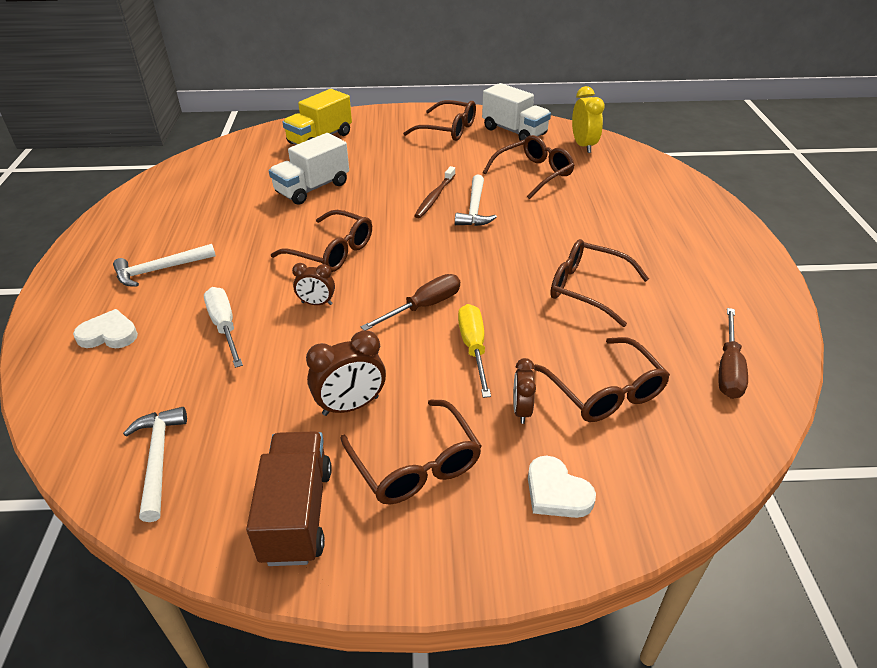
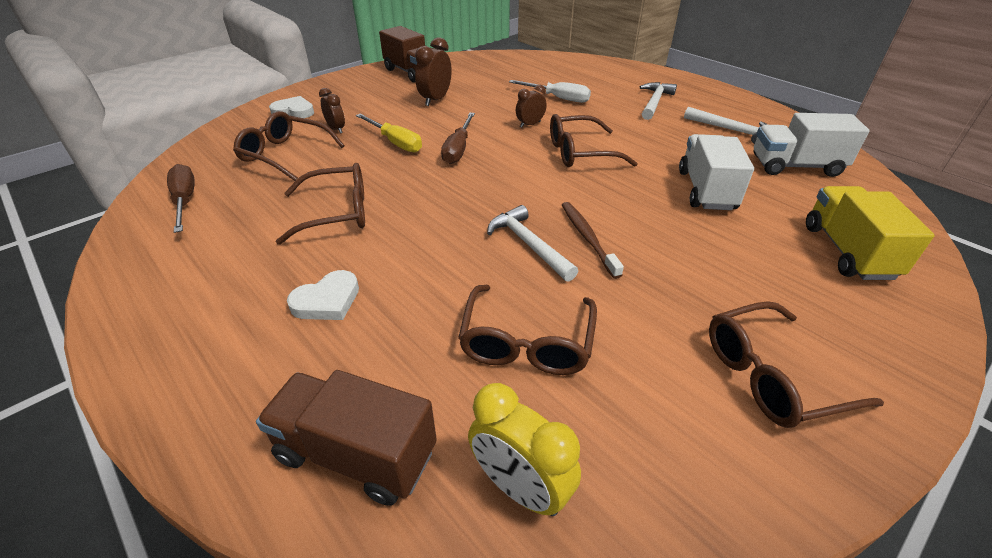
camera: 140 degrees right, 0 degrees up
(109, 334) = (605, 77): white heart -> white heart (327, 301)
(158, 459) = (493, 64): white hammer -> white hammer (730, 130)
(415, 464) = (376, 96): brown glasses -> none
(514, 131) = (681, 449): white truck -> white truck (795, 166)
(641, 173) = (356, 454): none -> brown truck

